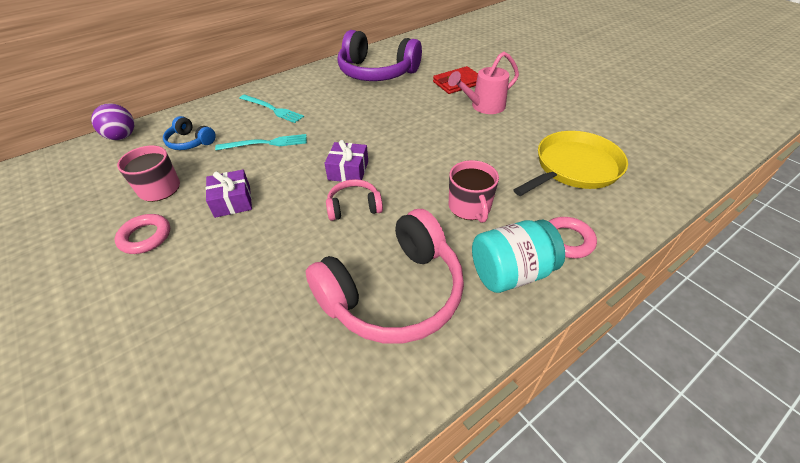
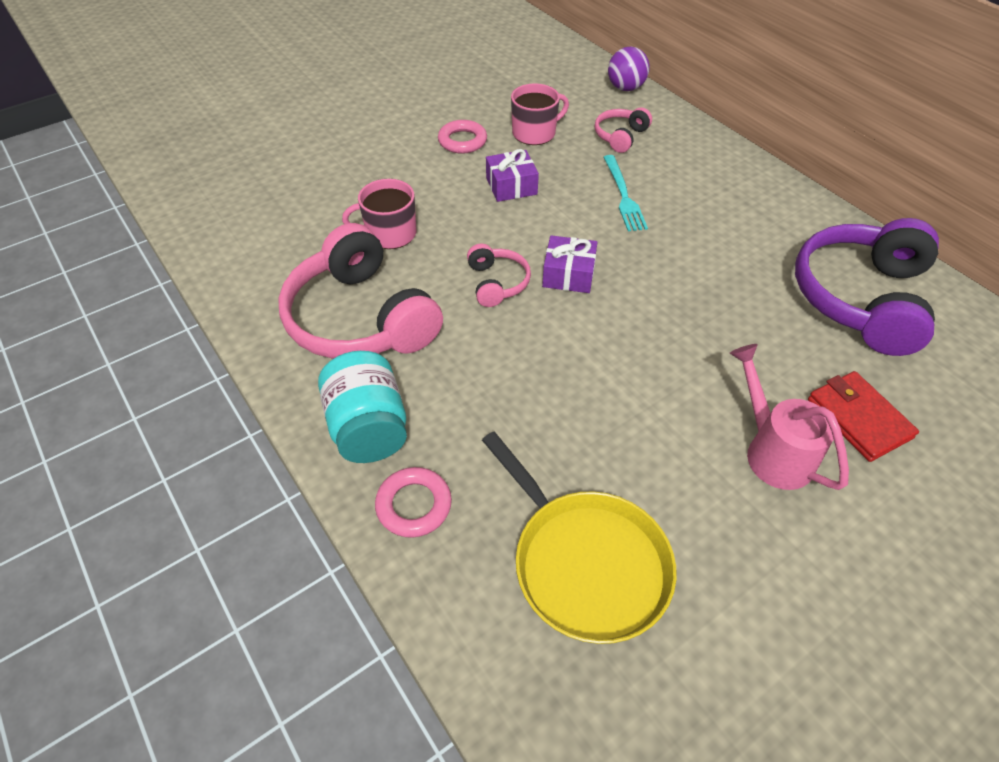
camera: 90 degrees right, 5 degrees up
(190, 142) = (620, 136): blue headphones -> pink headphones
(272, 109) = (707, 191): turquoise fork -> none
(470, 207) = (490, 399): pink mug -> pink mug (390, 234)

